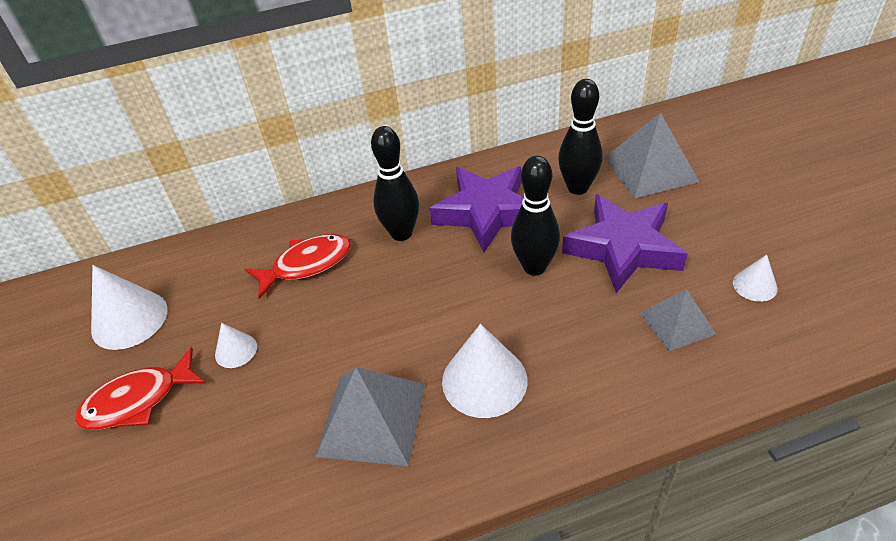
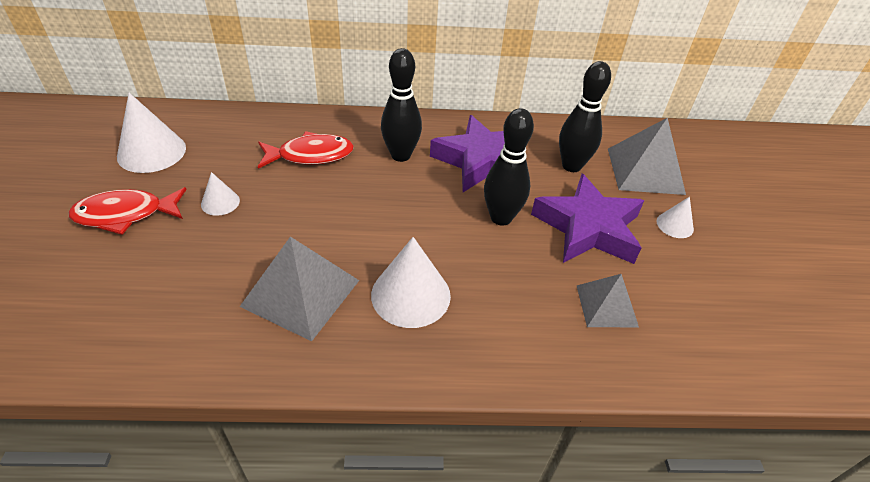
camera: 10 degrees right, 0 degrees up
(755, 285) = (696, 298): white cone -> white cone (675, 225)

